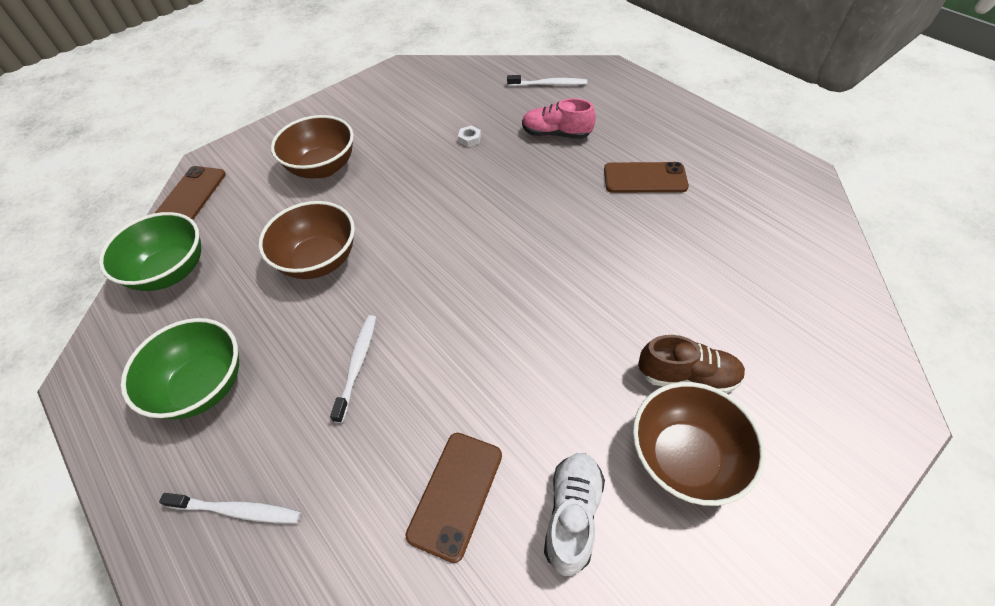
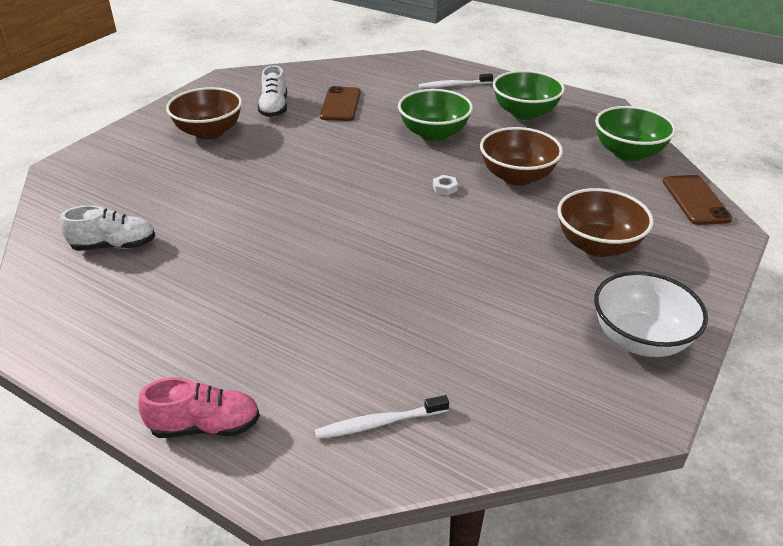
camera: 160 degrees right, 15 degrees down
(357, 365) = (434, 134): white toothbrush -> green bowl
(365, 100) = (640, 339): none -> white bowl
(469, 139) = (453, 307): white nut -> white nut (445, 188)
(556, 134) = (342, 333): pink shoe -> pink shoe (205, 426)
(645, 178) = (223, 294): brown phone -> none
(687, 376) = (201, 162): brown shoe -> none
(760, 249) = (114, 246): none -> white shoe

